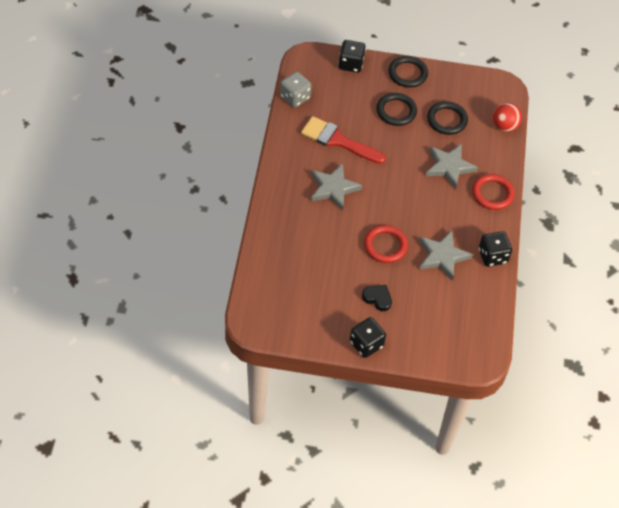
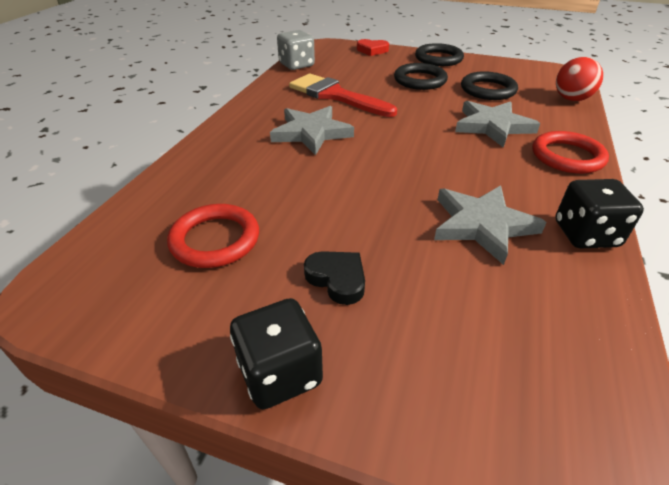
camera: 15 degrees right, 15 degrees down
(351, 64) = (372, 50): black dice -> red heart
(385, 246) = (374, 201): red ring -> red ring (215, 240)

